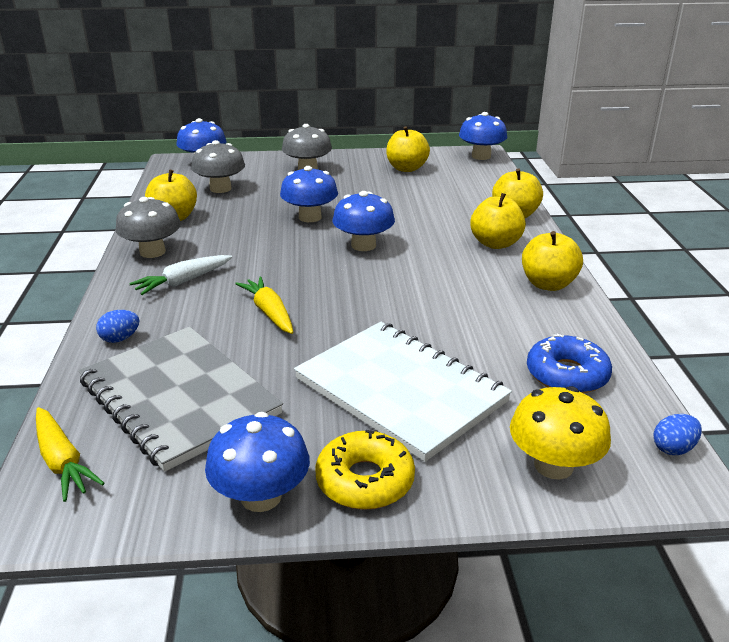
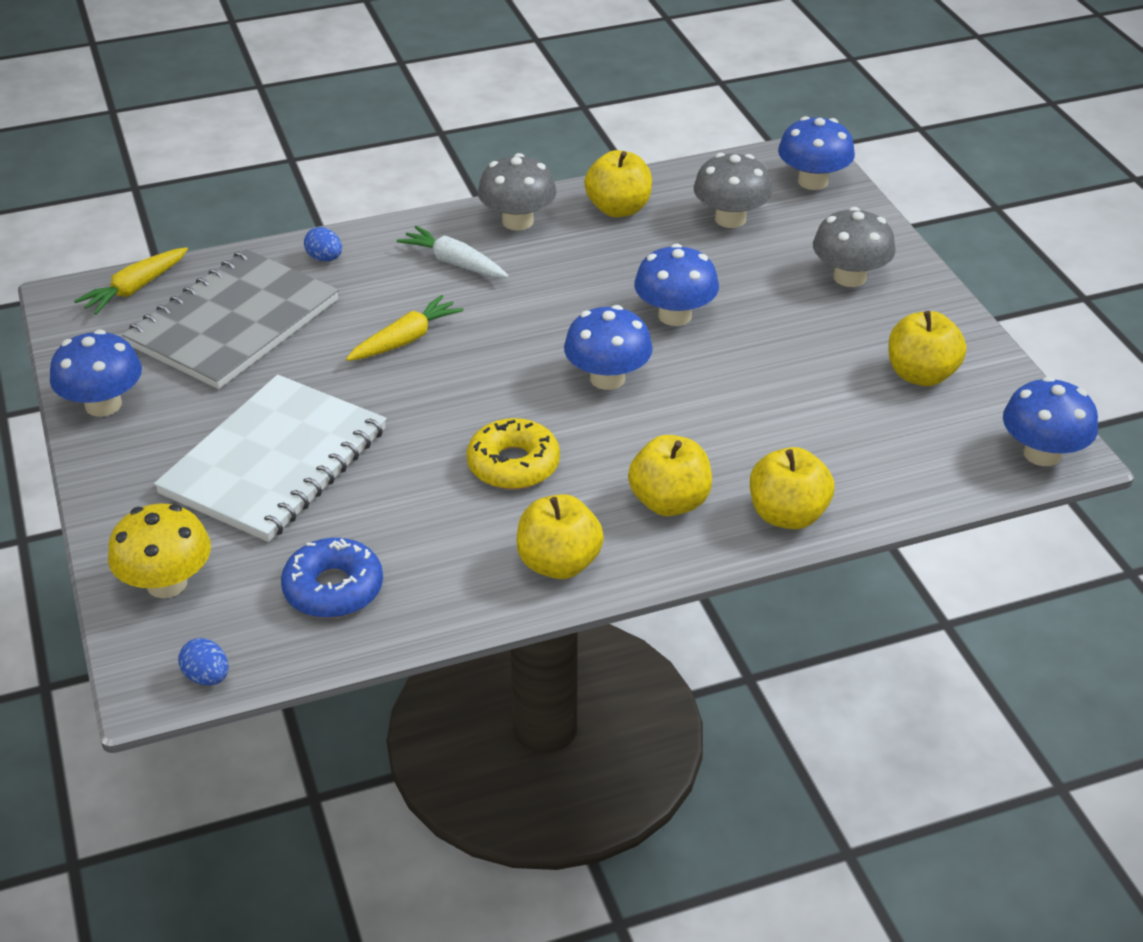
camera: 75 degrees right, 10 degrees up
(365, 480) = (130, 460): yellow donut -> yellow donut (513, 465)

